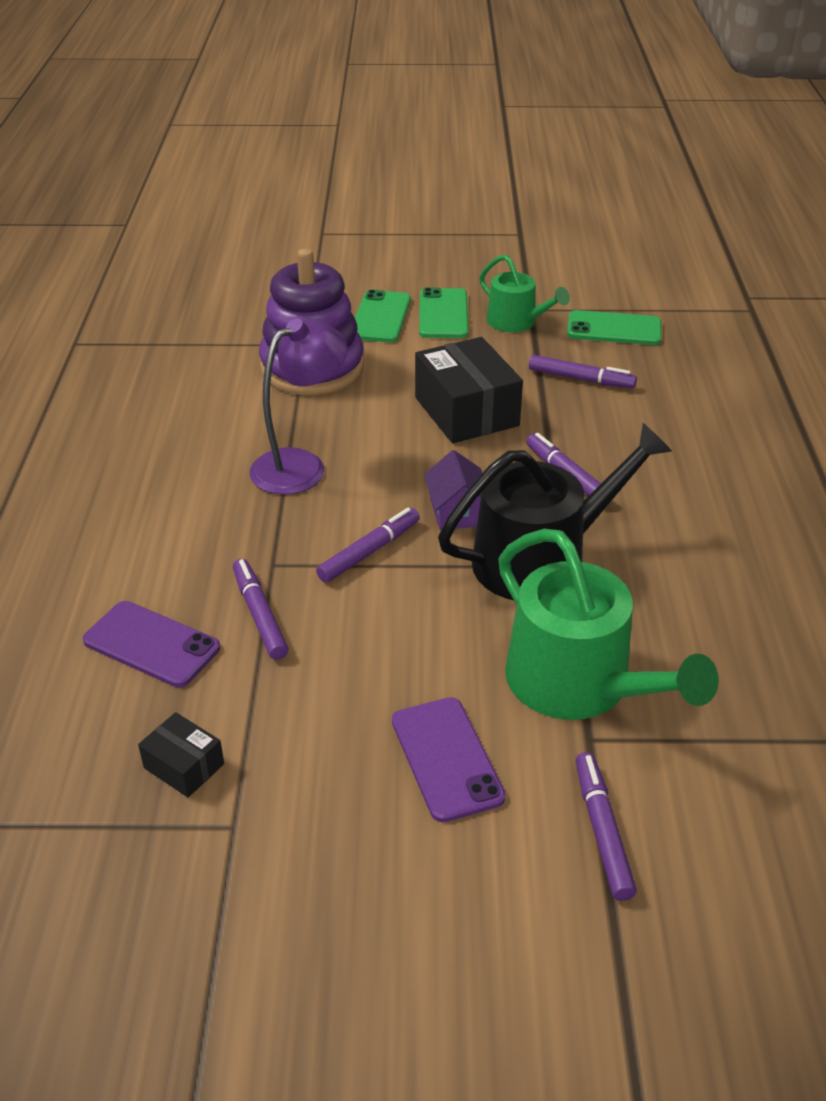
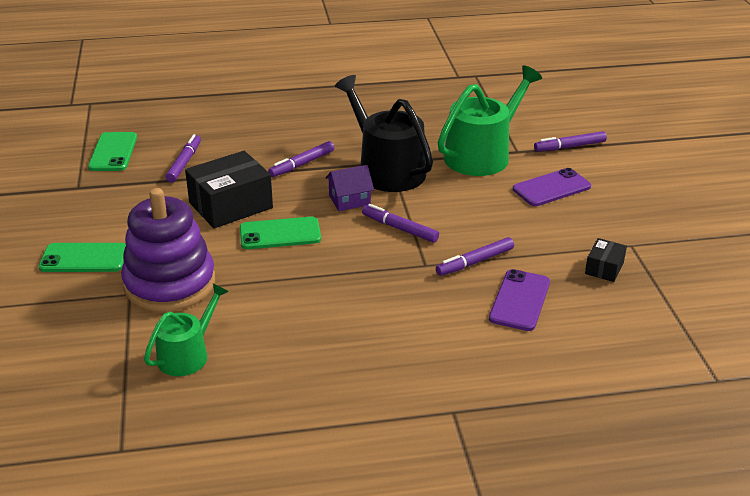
camera: 100 degrees left, 5 degrees down
(301, 465) = (311, 269): purple lamp -> none
(443, 314) = (82, 227): green phone -> green phone (280, 234)
(516, 322) = (99, 192): green watering can -> green watering can (187, 354)

